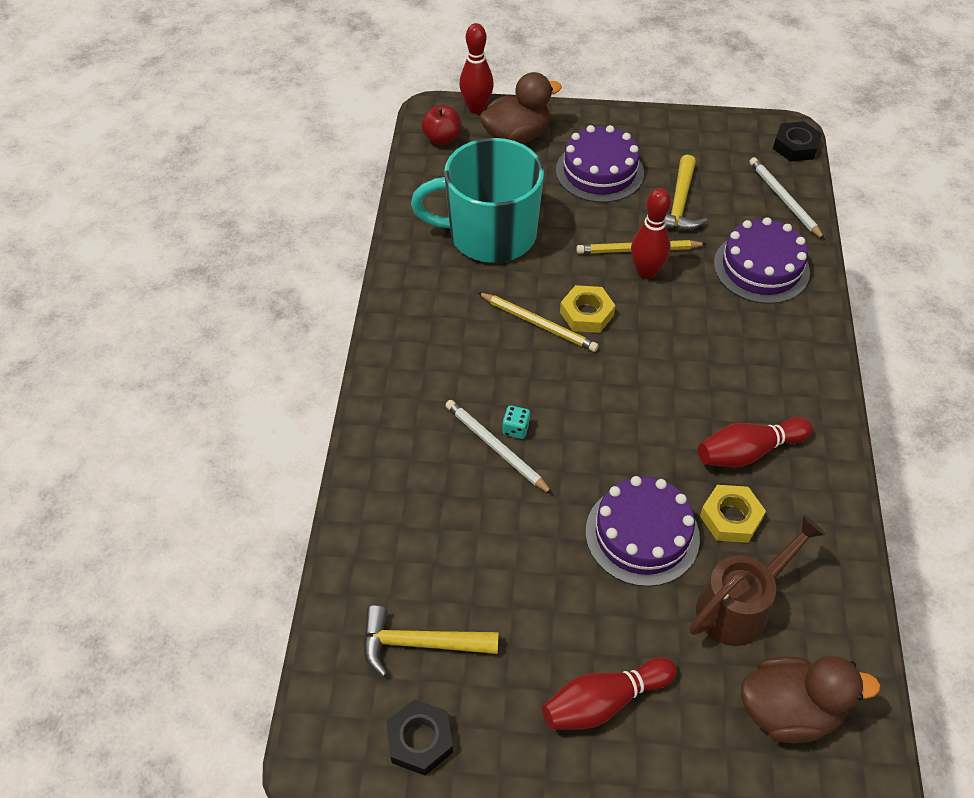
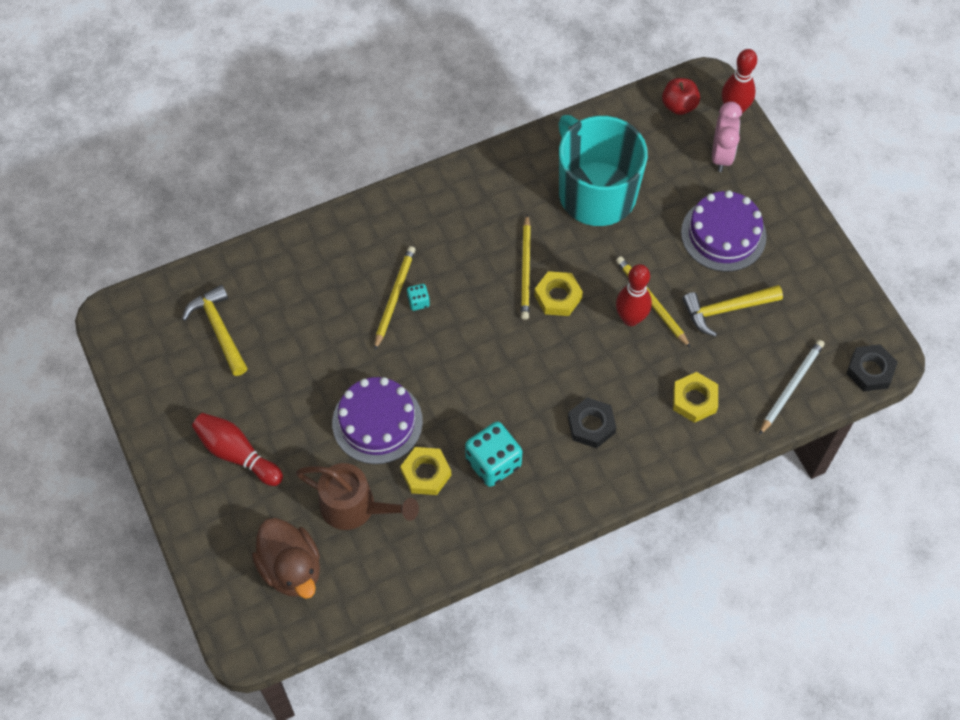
camera: 60 degrees right, 10 degrees up
(420, 740) = (156, 363): black nut -> black nut (591, 425)
(496, 448) = (394, 297): white pencil -> yellow pencil
(516, 136) = (721, 155): brown duck -> pink clock
(748, 452) = (493, 462): red bowling pin -> turquoise dice
(761, 268) = (694, 400): purple cake -> yellow nut

